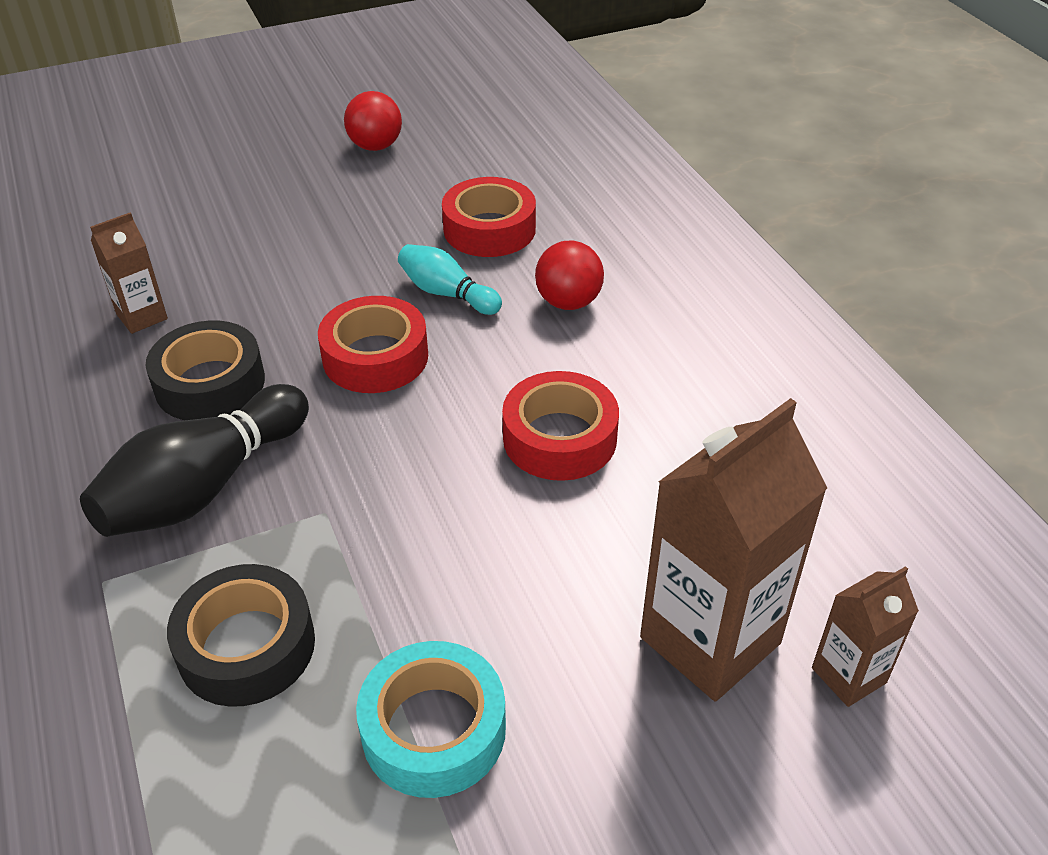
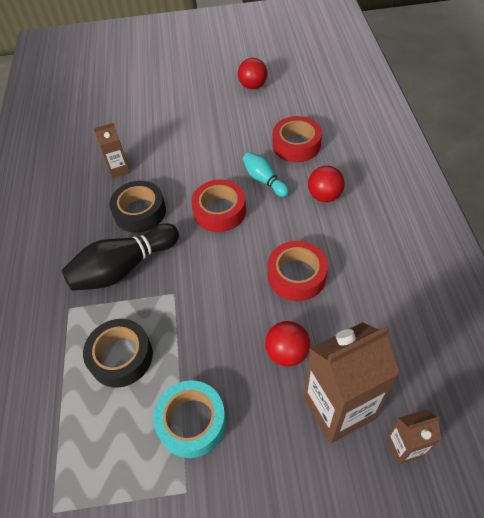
camera: 20 degrees right, 10 degrees up
(583, 568) = (287, 352): none -> red ball

